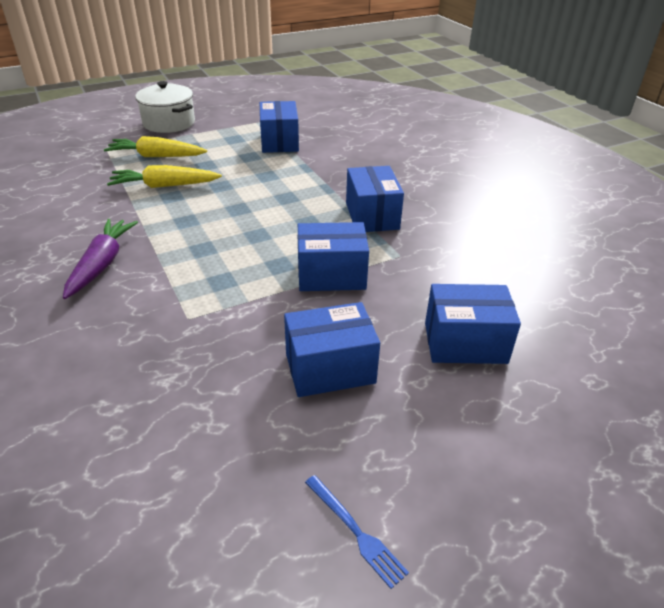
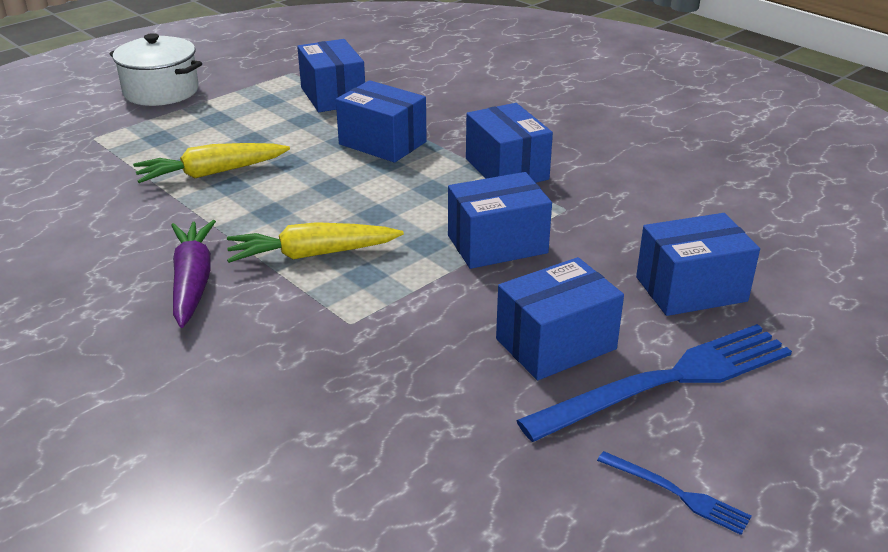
camera: 15 degrees left, 5 degrees down
(156, 156) = (173, 137): yellow carrot -> yellow carrot (312, 254)
(293, 182) = (382, 143): none -> blue box
(403, 422) = (667, 381): none -> blue fork

